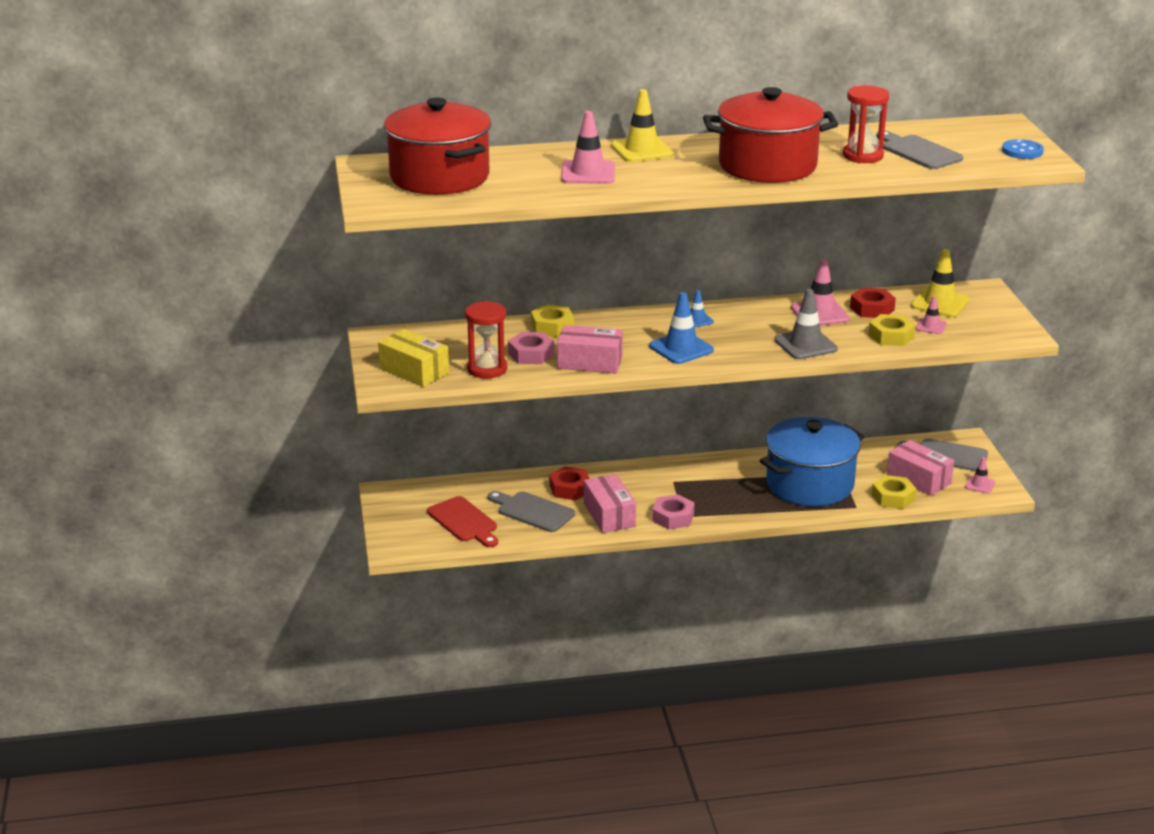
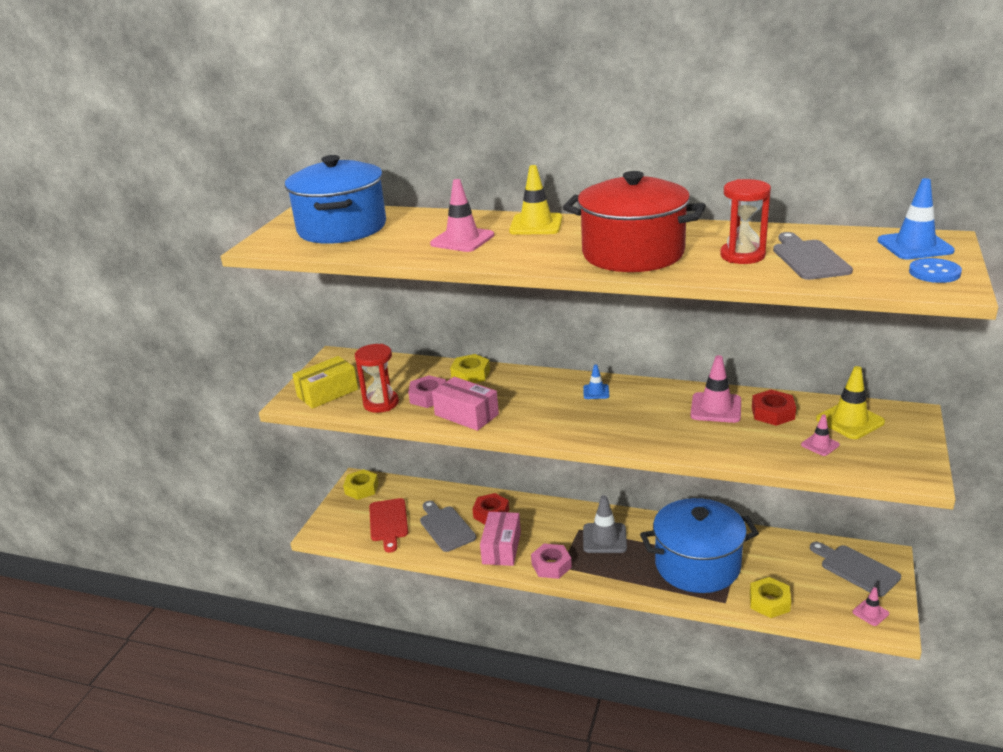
camera: 30 degrees right, 0 degrees up
(414, 371) = (327, 393): yellow box -> yellow box turned 75 degrees clockwise
(439, 177) = (342, 228): red pot -> blue pot
(681, 348) = (556, 417): blue traffic cone -> blue traffic cone (915, 246)
(805, 345) = (674, 438): grey traffic cone -> grey traffic cone (604, 538)
(891, 336) = (768, 447): yellow nut -> yellow nut (361, 488)
(918, 479) = (809, 588): pink box -> none

